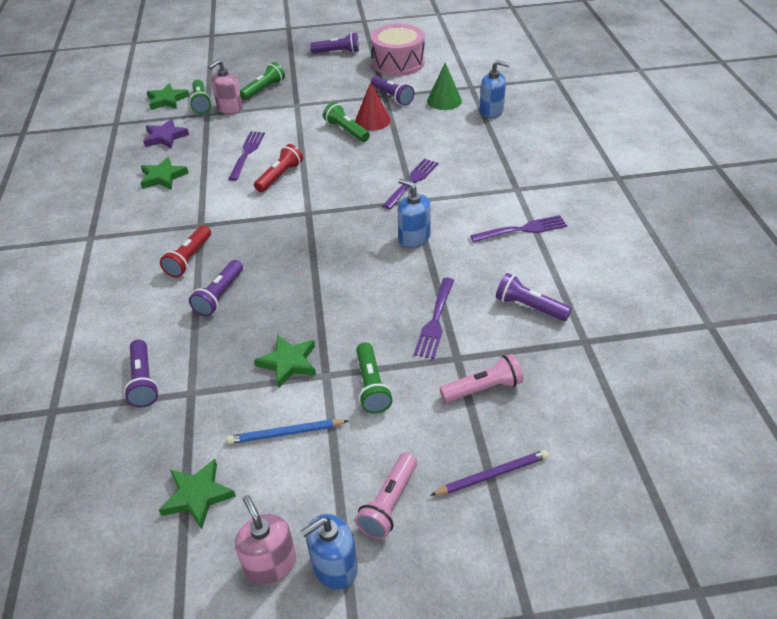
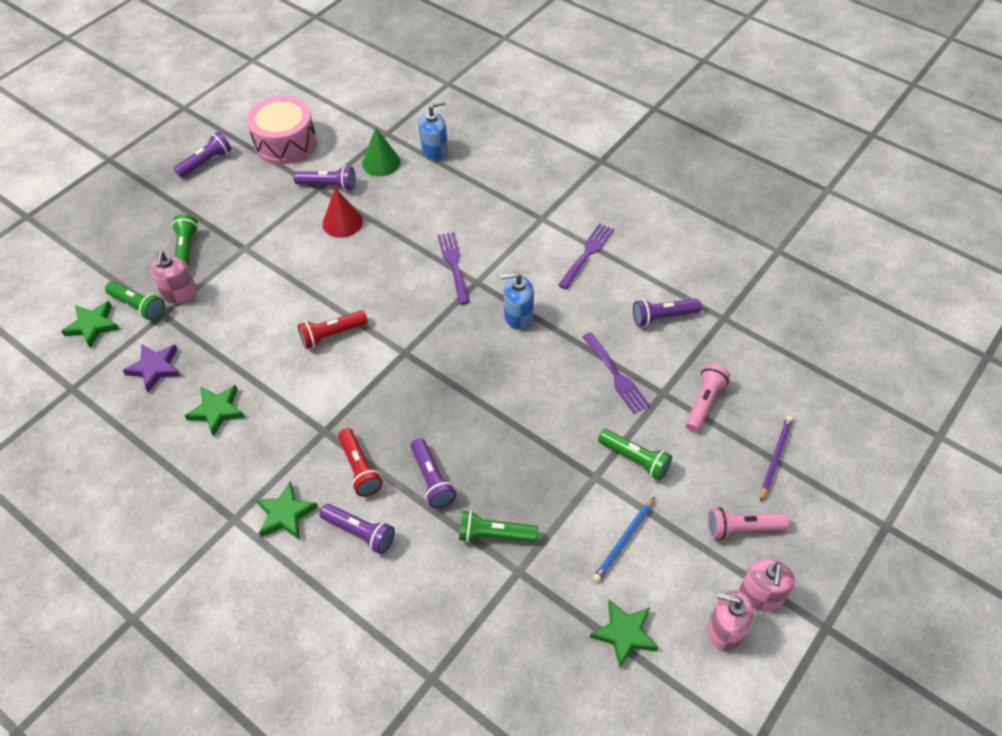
camera: 45 degrees left, 10 degrees up
(143, 381) = (470, 594): purple flashlight -> purple flashlight (360, 532)
(247, 154) = (268, 331): purple fork -> none
(280, 176) = (332, 334): red flashlight -> red flashlight turned 105 degrees counterclockwise
(288, 363) = (558, 489): green star -> green star (285, 514)
(334, 566) = (760, 595): blue soap dispenser -> pink soap dispenser
(346, 131) = (332, 248): green flashlight -> green flashlight (494, 535)
(389, 503) = (742, 528): pink flashlight -> pink flashlight turned 105 degrees clockwise

